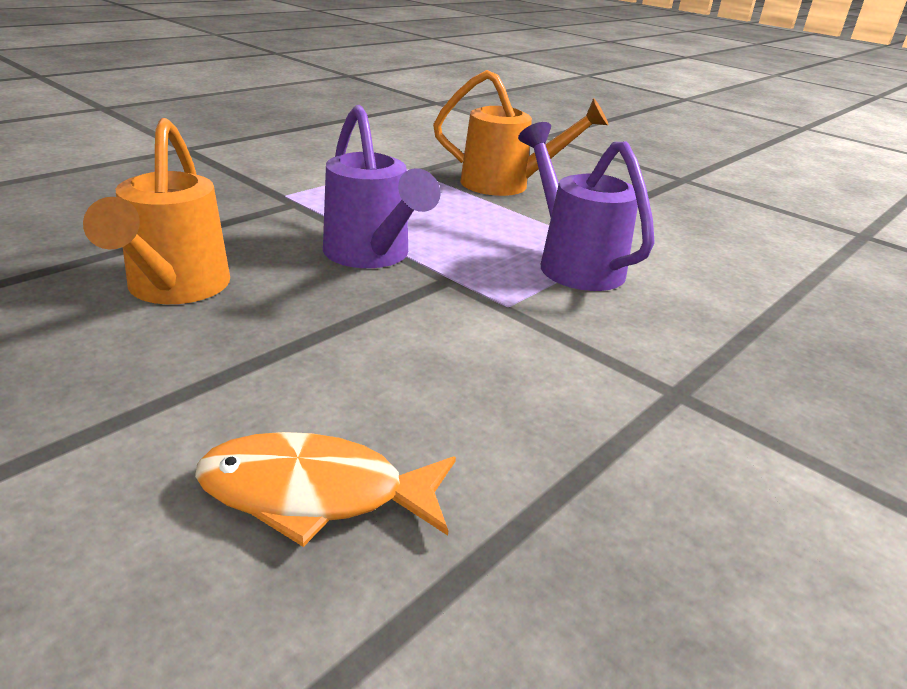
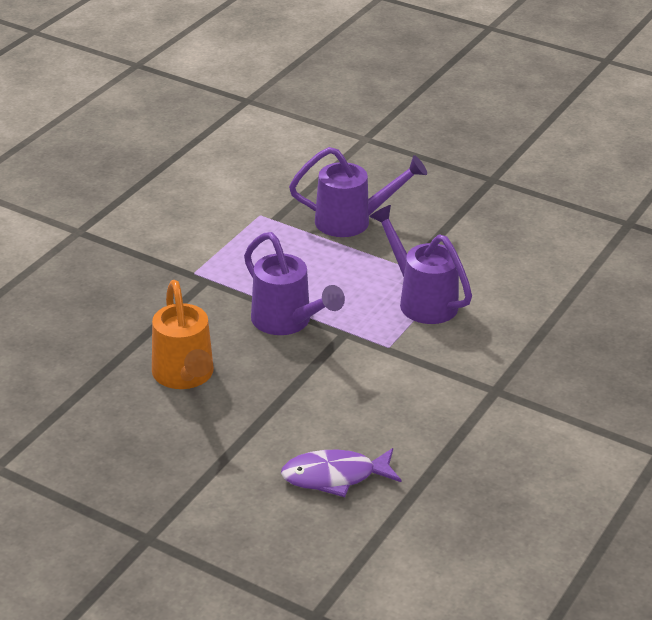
camera: 10 degrees left, 5 degrees up
(315, 494) = (335, 477): orange fish -> purple fish
(507, 185) = (353, 221): orange watering can -> purple watering can

